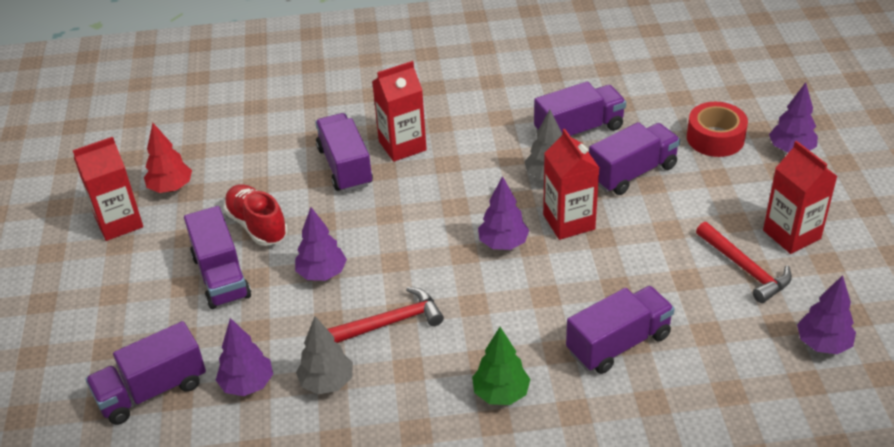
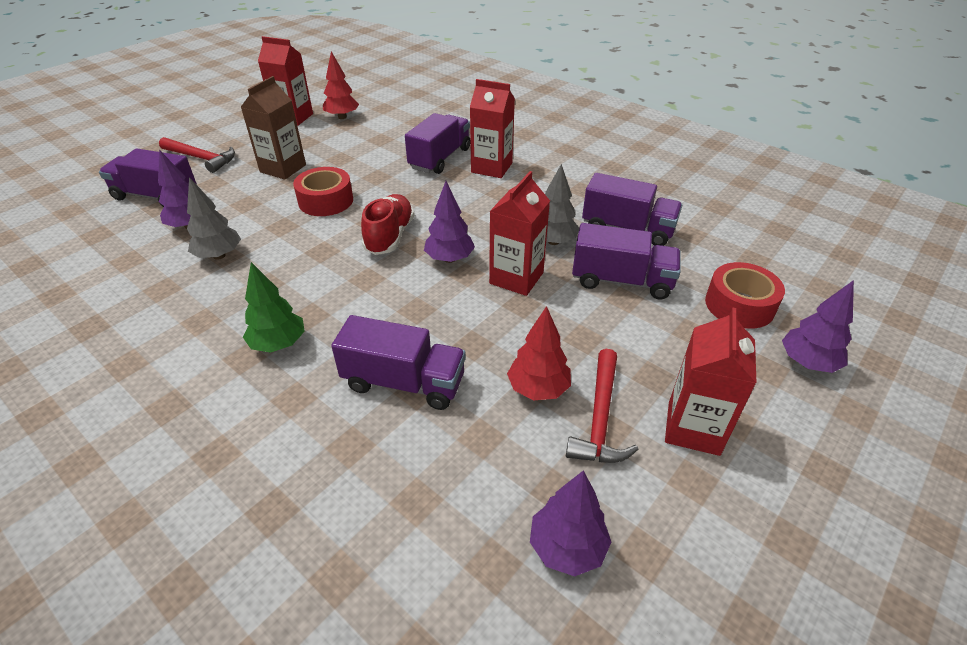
camera: 45 degrees right, 0 degrees up
(221, 276) = (283, 168): purple truck -> brown carton
(257, 225) = (344, 157): red shoe -> red shoe (389, 236)
(322, 274) = (326, 201): purple tree -> red tape
(391, 322) = (307, 252): red hammer -> red hammer (201, 158)
(692, 281) = (538, 389): none -> red tree

